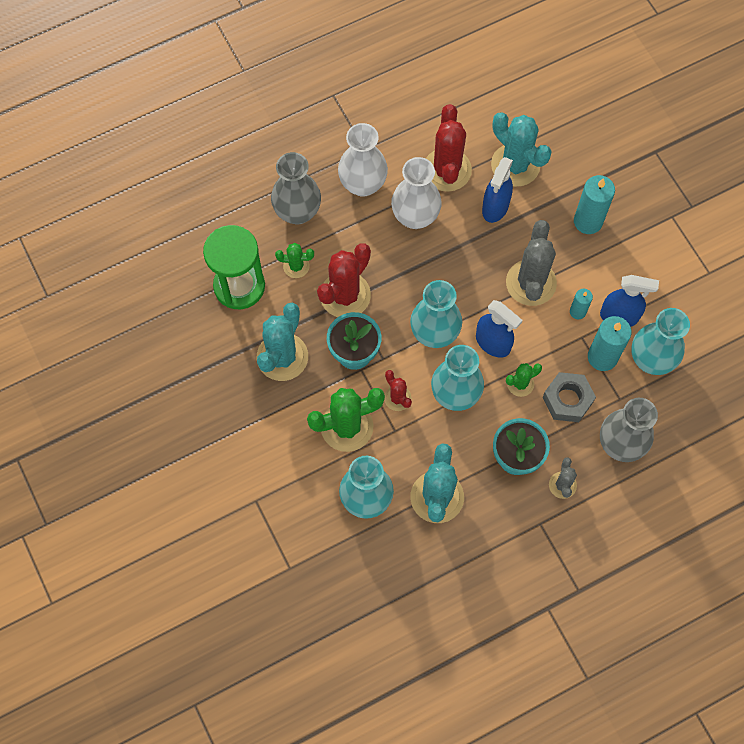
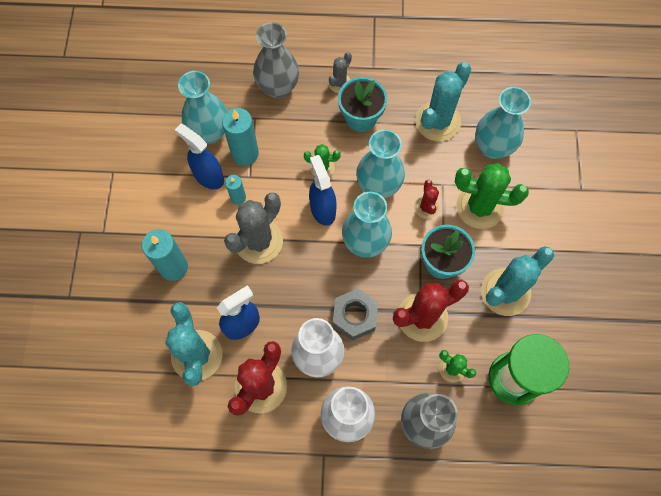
camera: 150 degrees left, 0 degrees up
(567, 400) = (294, 137): grey nut -> grey nut (355, 316)

